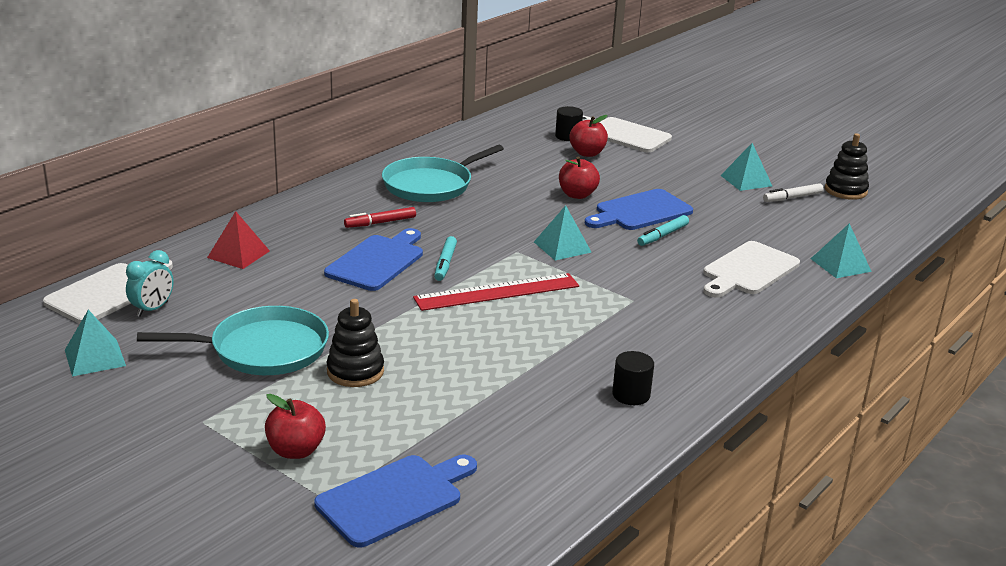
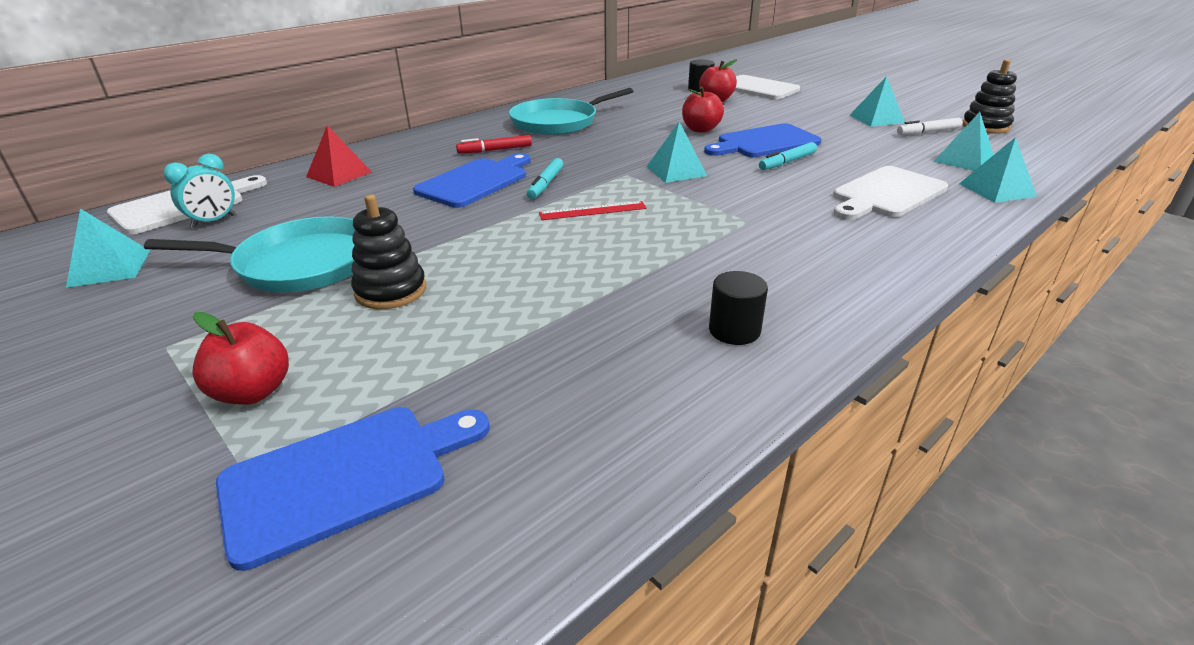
camera: 10 degrees right, 5 degrees up
(497, 292) = (593, 211): red ruler -> red ruler, size x0.57
(819, 232) = (964, 160): none -> turquoise pyramid

